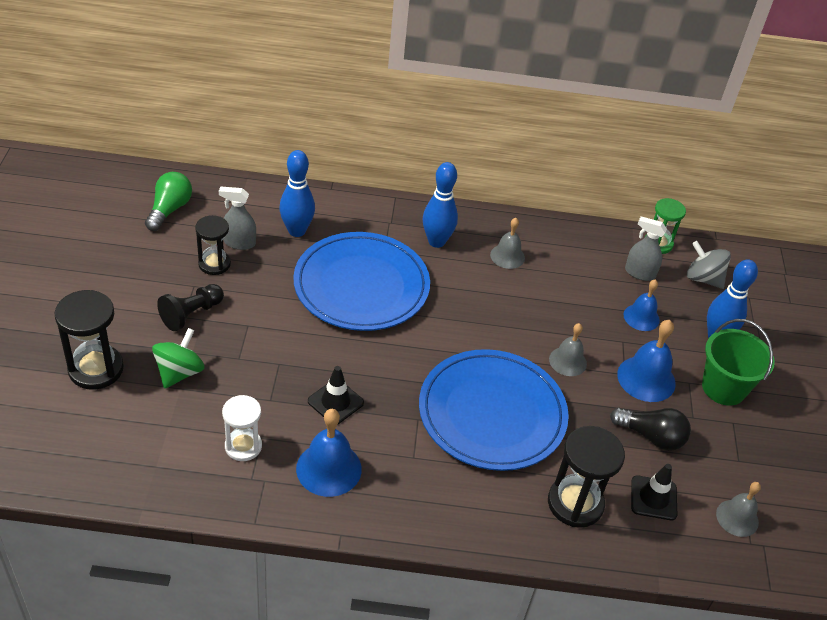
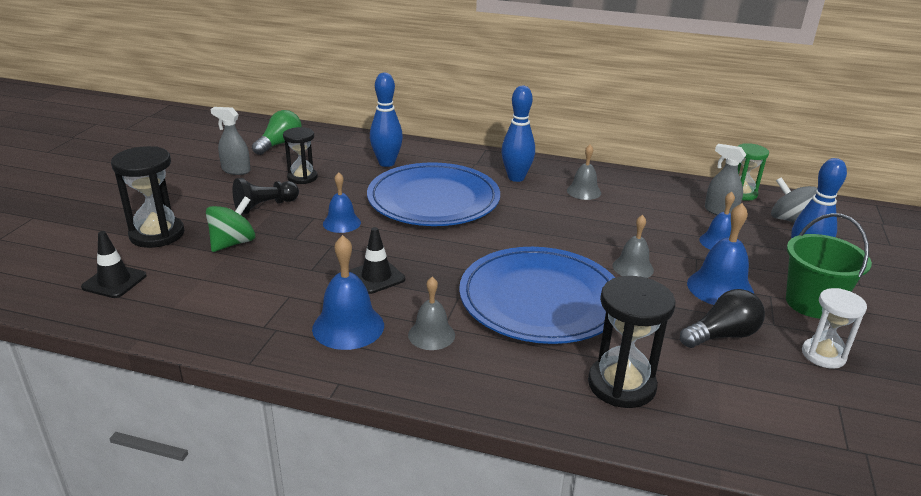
camera: 15 degrees right, 15 degrees down
(239, 243) = (331, 167): grey spray bottle -> grey spray bottle (236, 170)
(243, 446) = (267, 301): white hourglass -> white hourglass (823, 355)
(279, 330) = (341, 223): none -> blue bell
(651, 436) = (721, 335): black light bulb -> black light bulb turned 60 degrees counterclockwise
(653, 498) = (720, 390): black traffic cone -> black traffic cone (114, 281)
(737, 518) = (829, 421): grey bell -> grey bell (431, 335)

